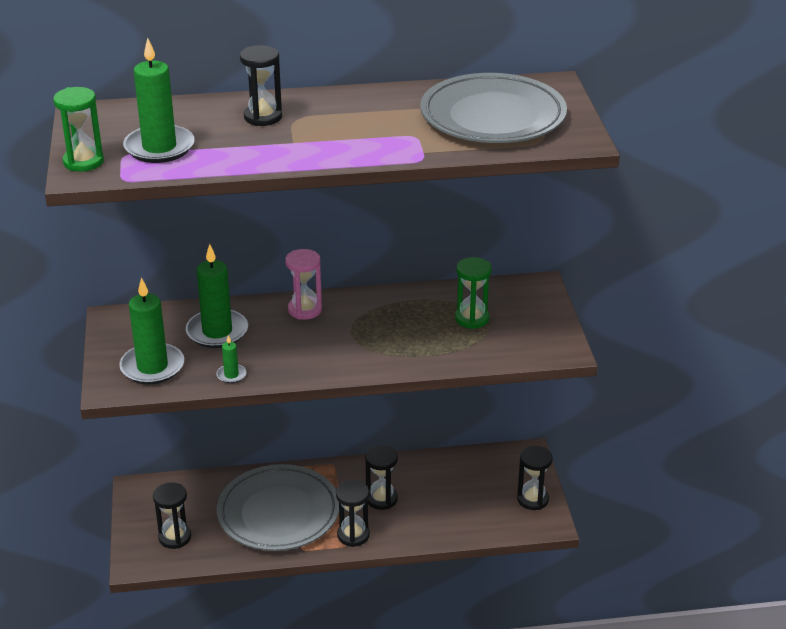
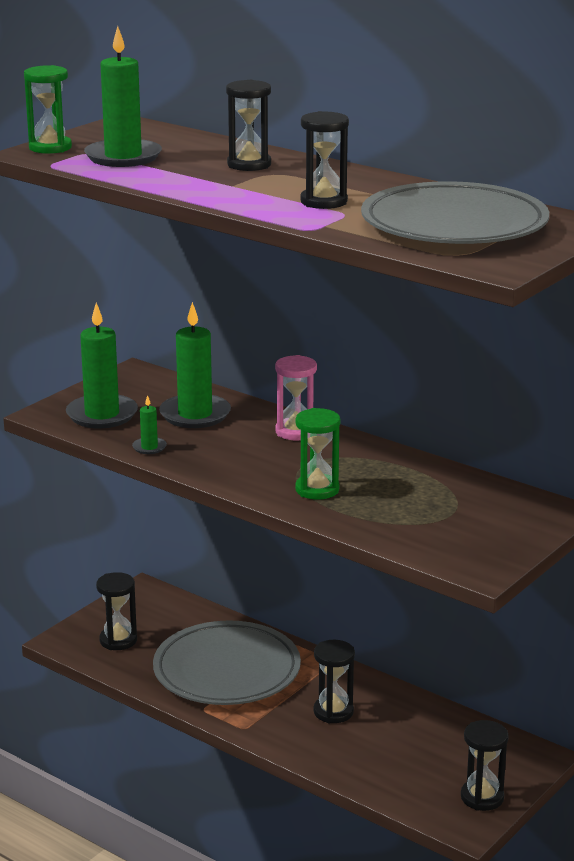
camera: 45 degrees right, 10 degrees down
(353, 535) = (263, 724): black hourglass -> black hourglass (324, 202)
(472, 318) = (436, 505): green hourglass -> green hourglass (317, 489)

